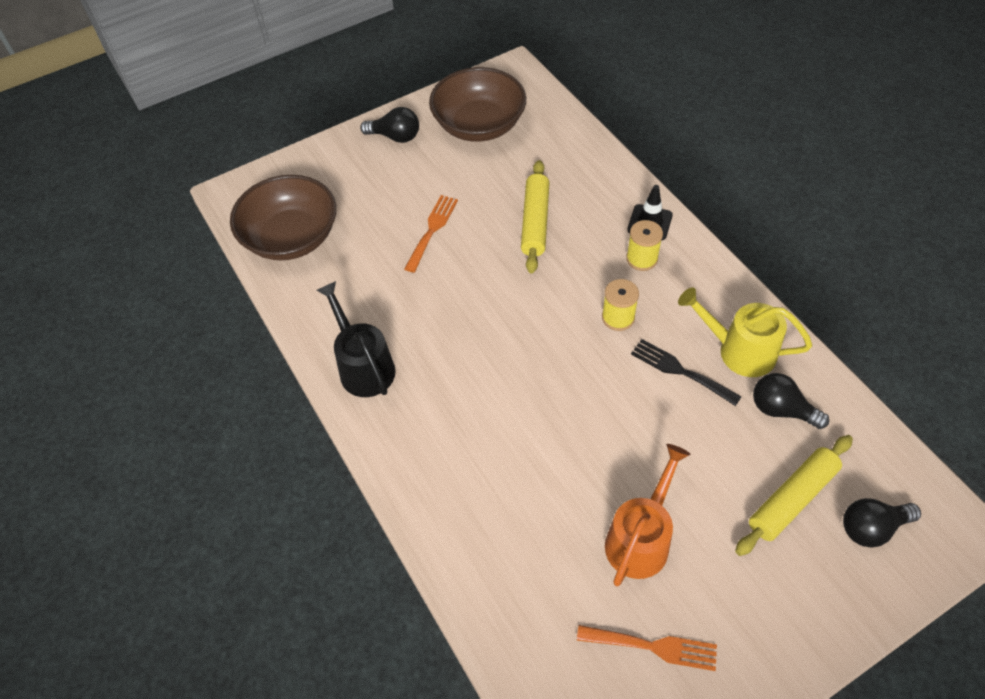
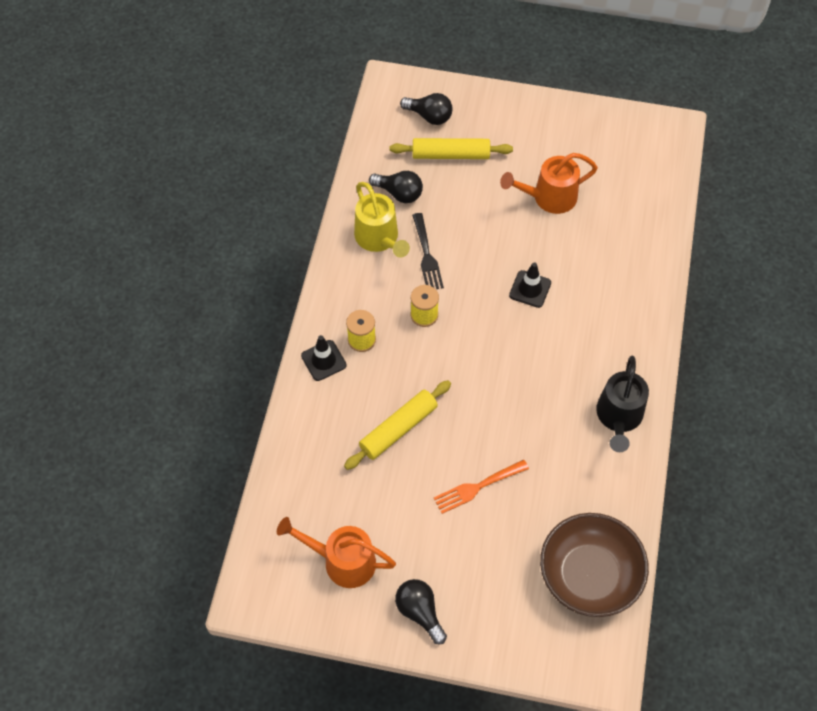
camera: 140 degrees left, 5 degrees up
(479, 125) = (342, 561): brown bowl -> orange watering can
(554, 418) = (530, 289): none -> black traffic cone
(653, 646) = (593, 154): orange fork -> none
(781, 410) = (399, 193): black light bulb -> black light bulb turned 45 degrees counterclockwise

